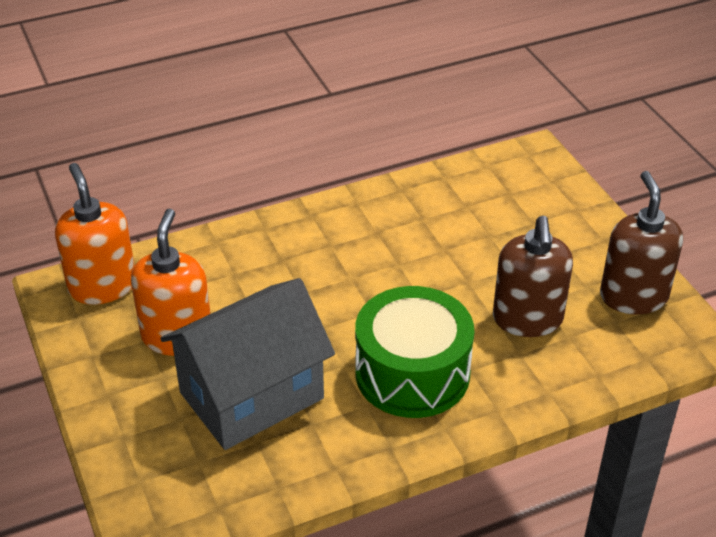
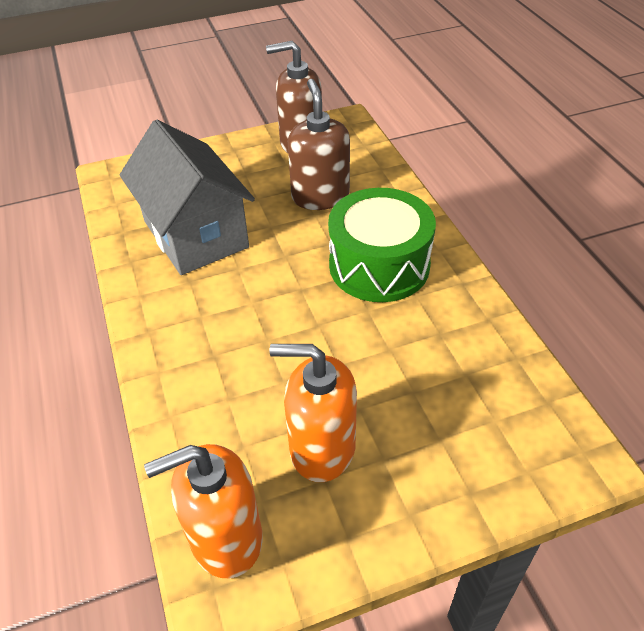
camera: 85 degrees left, 5 degrees up
(251, 395) = (408, 378): grey house -> grey house (196, 234)
(527, 319) = (320, 196): brown soap dispenser -> brown soap dispenser turned 105 degrees counterclockwise

